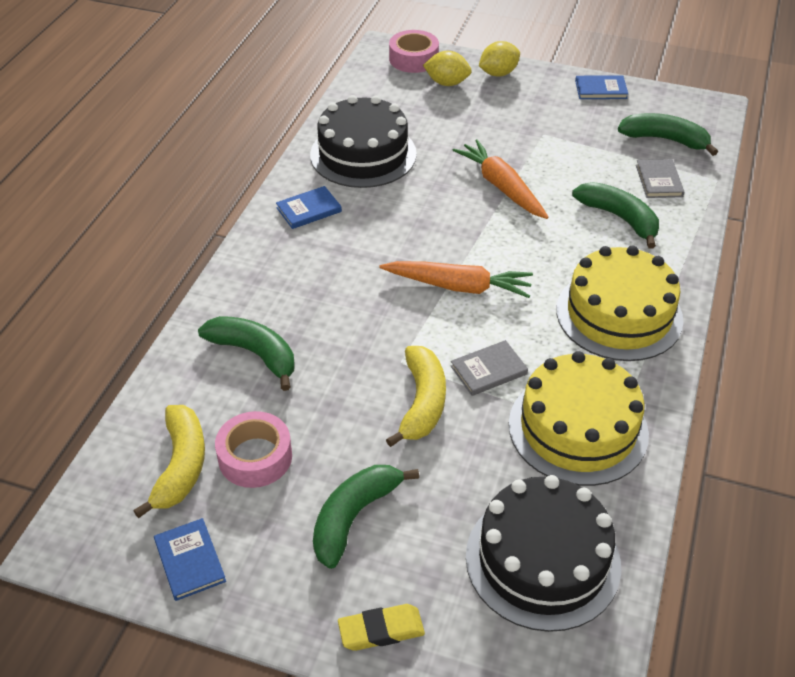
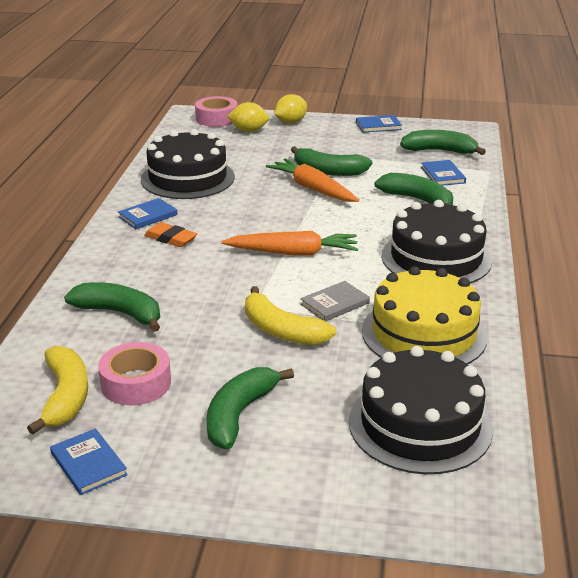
camera: 10 degrees left, 15 degrees down
(328, 248) = (171, 238): none -> orange eraser
(381, 630) = (285, 492): yellow eraser -> none
(422, 403) = (281, 331): yellow banana -> yellow banana turned 135 degrees clockwise
(525, 159) = (328, 171): none -> green banana
(619, 314) = (436, 258): yellow cake -> black cake
(659, 181) = (443, 175): grey book -> blue book

